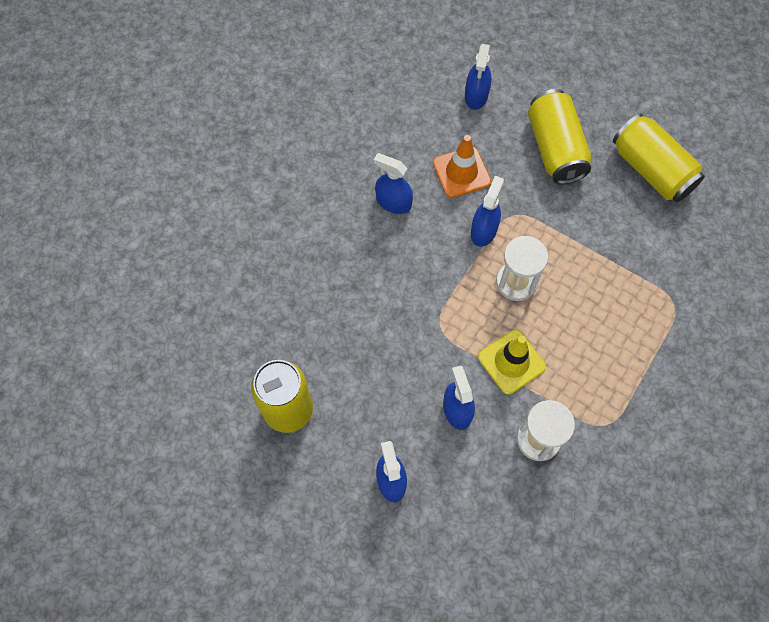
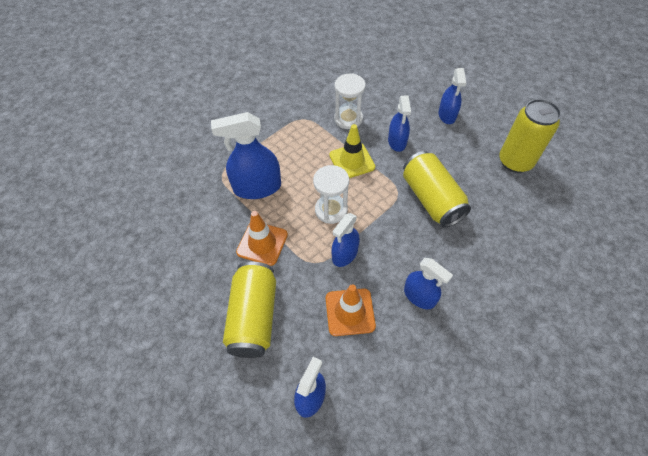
camera: 165 degrees left, 10 degrees down
(580, 224) = (262, 243): none -> orange traffic cone
(619, 294) = (257, 187): none -> blue spray bottle
(651, 170) = (179, 276): yellow can -> yellow can (431, 199)

